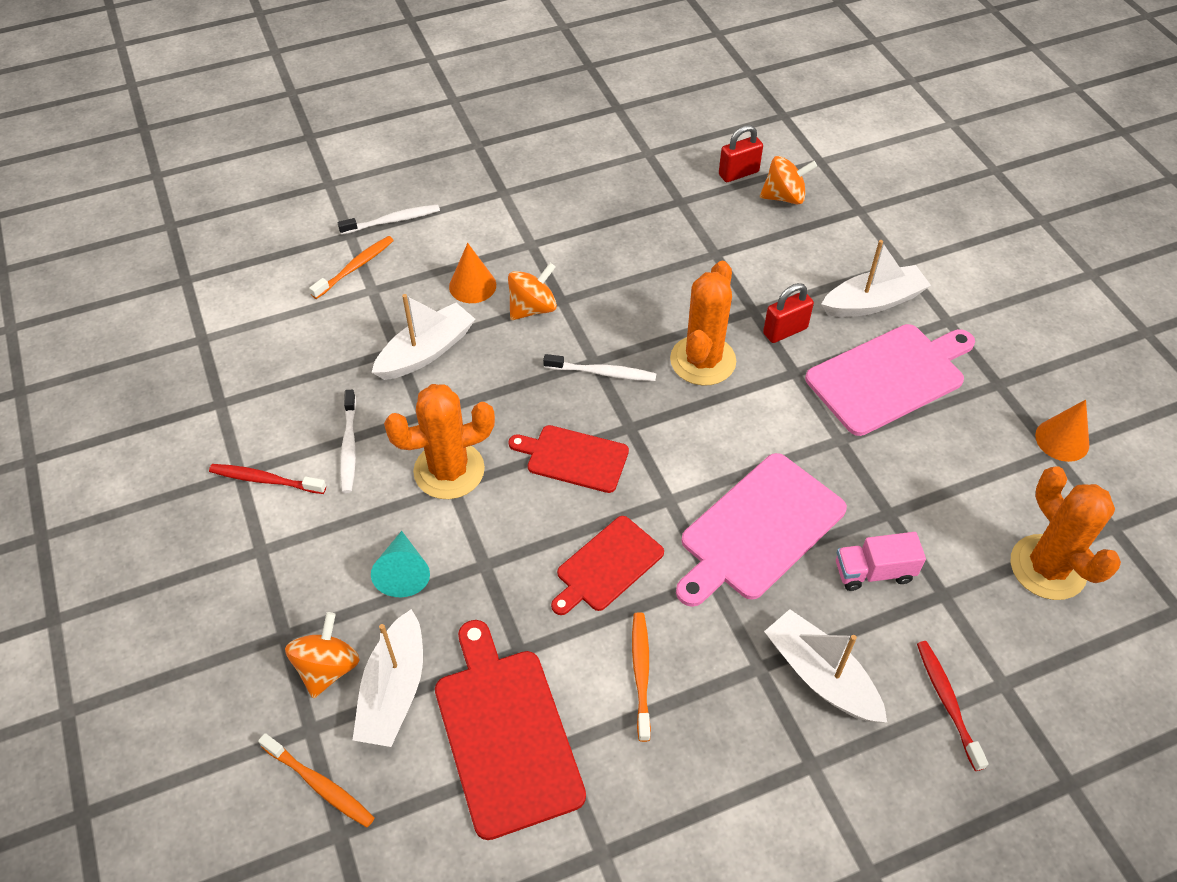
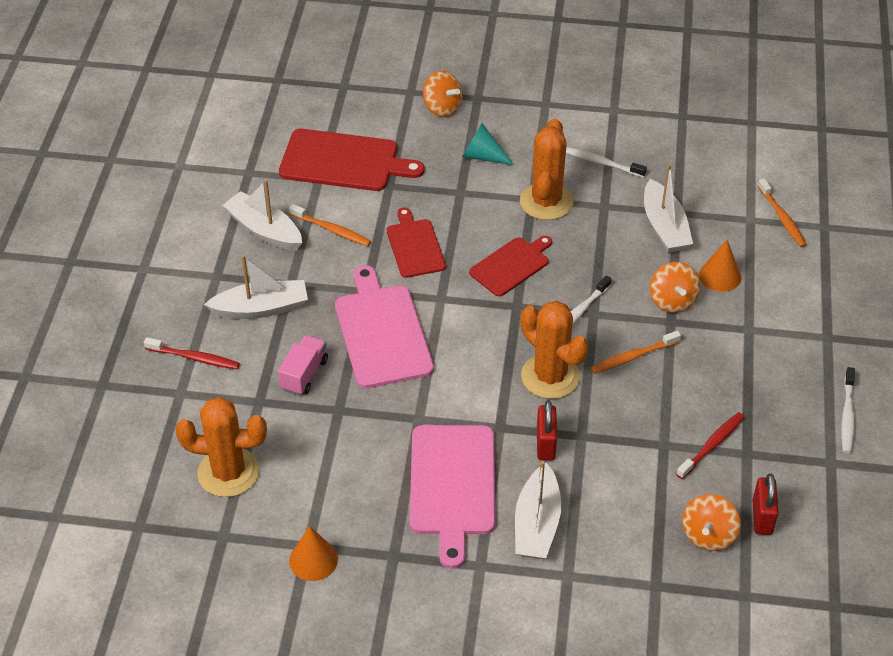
camera: 120 degrees right, 5 degrees down
(265, 480) = (599, 119): red toothbrush -> red toothbrush (712, 445)
(320, 785) = (375, 86): orange toothbrush -> orange toothbrush (633, 357)
(392, 221) = (827, 256): white toothbrush -> white toothbrush (847, 415)
(394, 690) = (407, 128): white boat -> white boat (264, 230)

